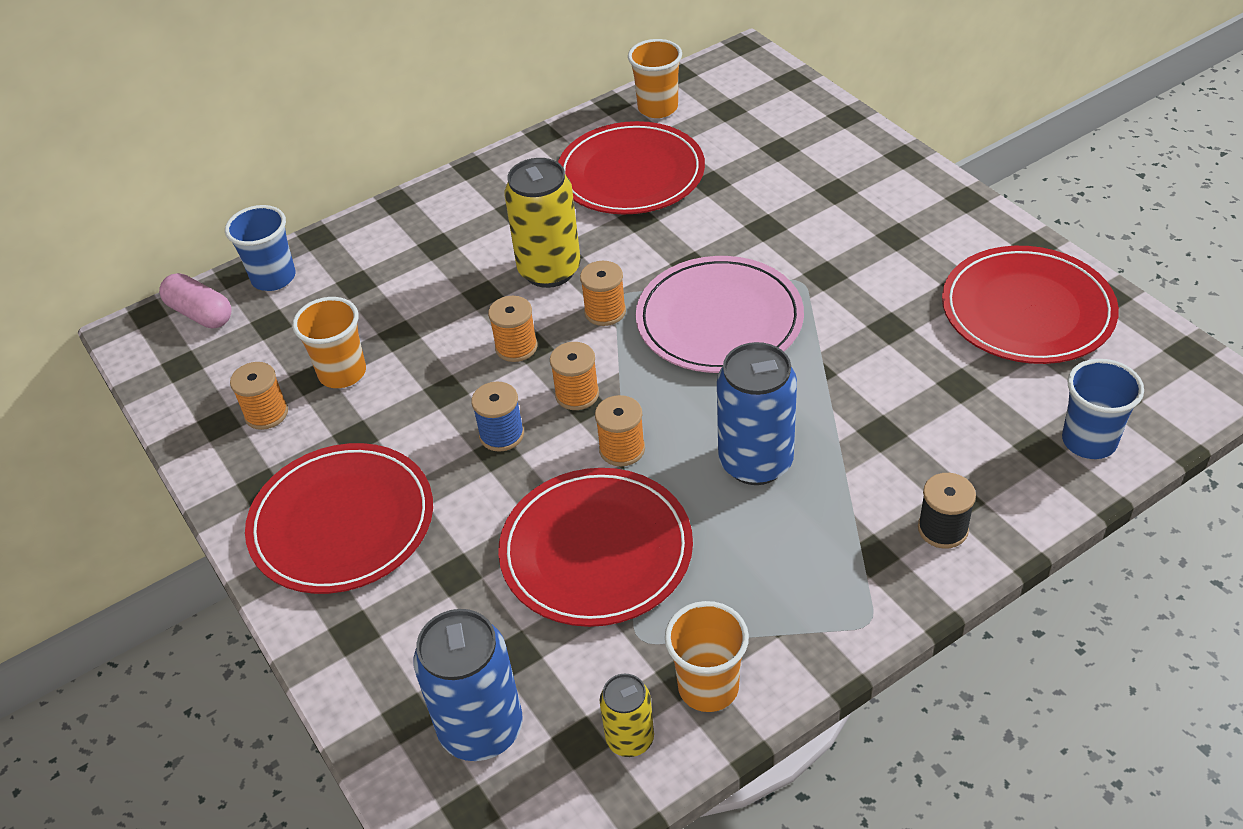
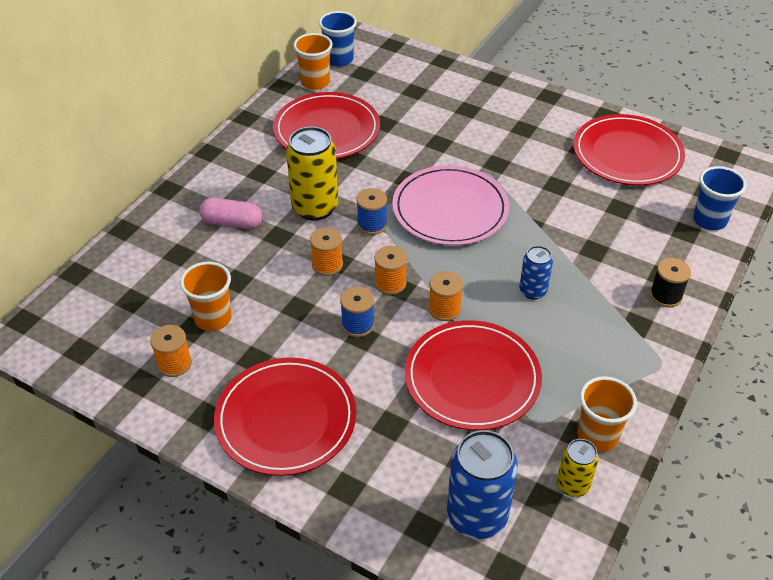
camera: 30 degrees left, 0 degrees up
(200, 314) = (68, 309): pink capsule -> pink capsule (232, 223)
(274, 278) = (110, 267): blue cup -> blue cup (339, 59)
(605, 312) = (372, 224): orange spool -> blue spool
(755, 462) = (533, 291): blue can -> blue can, size x0.56

